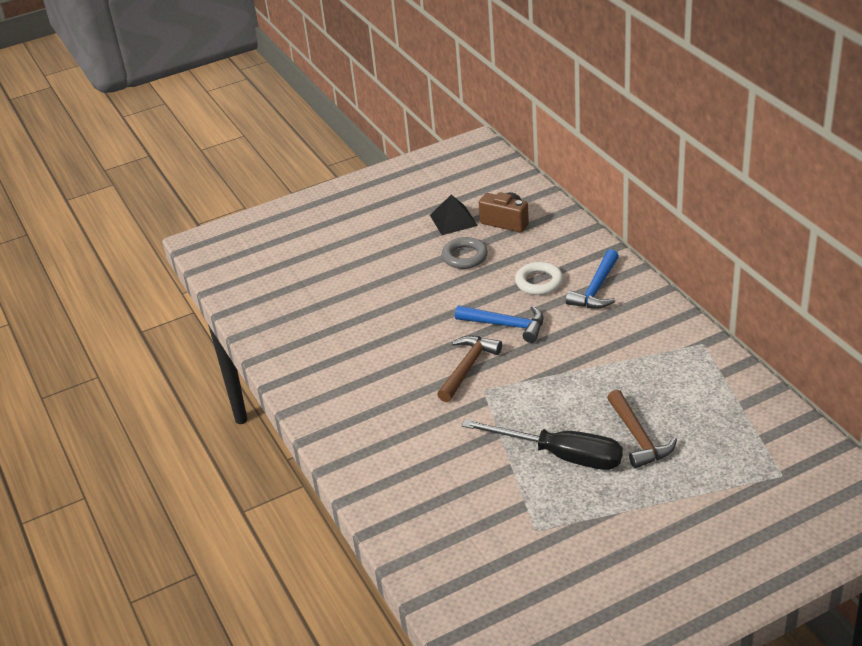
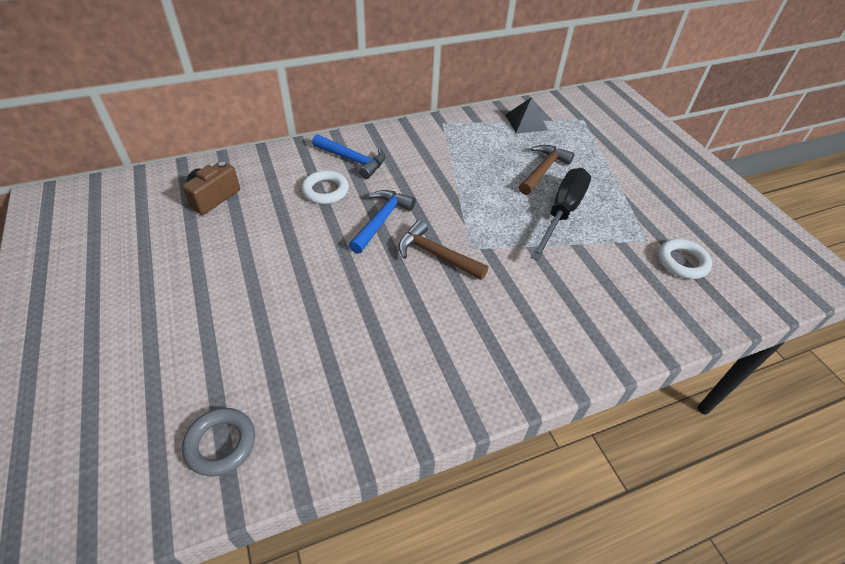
camera: 90 degrees left, 10 degrees up
(453, 220) = (180, 235): black pyramid -> black pyramid (526, 122)
(464, 256) = (254, 235): grey ring -> grey ring (221, 444)
(505, 558) = (682, 262): none -> white ring
(638, 437) = (543, 170): brown hammer -> brown hammer turned 45 degrees counterclockwise

